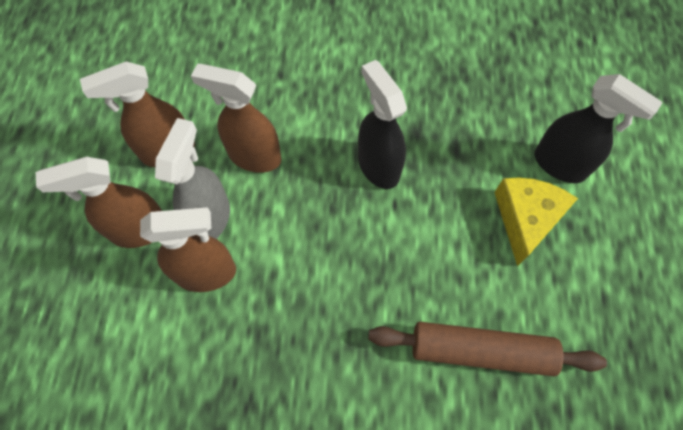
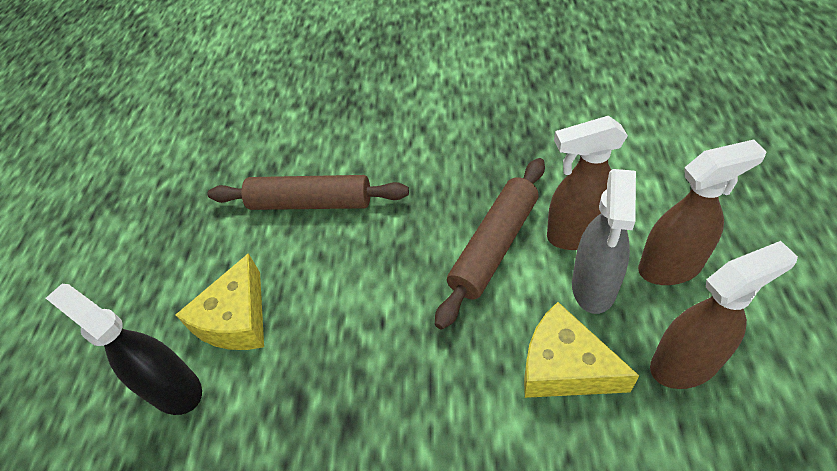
camera: 175 degrees left, 15 degrees down
(254, 156) = (564, 367): brown spray bottle -> yellow cheese
(287, 269) = (494, 246): none -> brown rolling pin
(378, 166) = (401, 368): black spray bottle -> none

